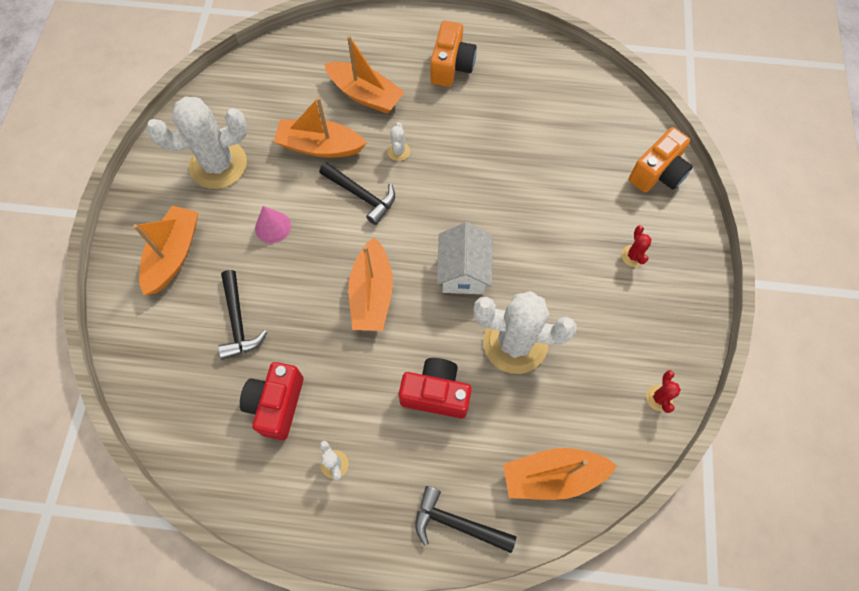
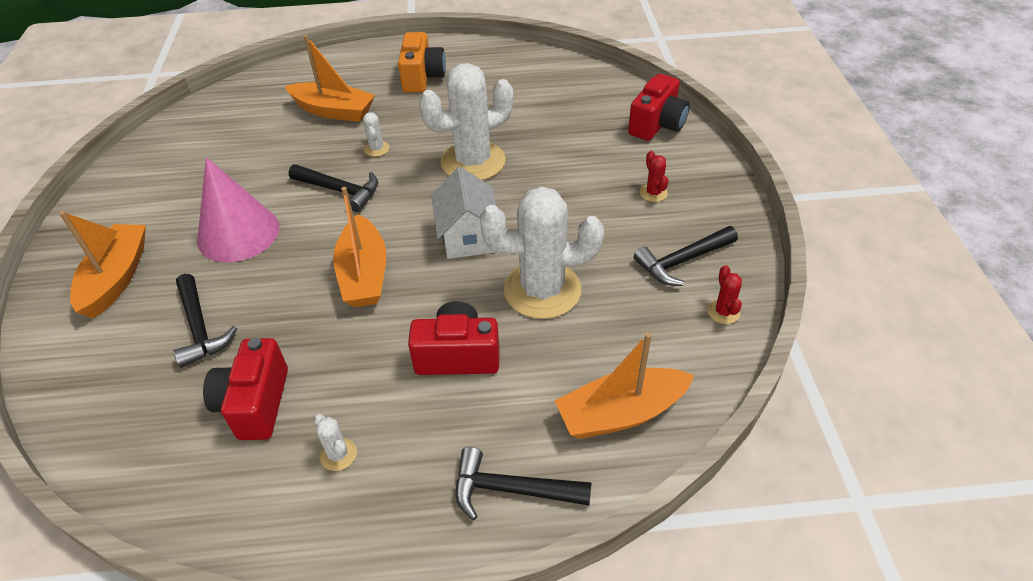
camera: 10 degrees left, 20 degrees down
(218, 165) = (170, 190): white cactus -> white cactus (473, 162)
(273, 227) = (238, 233): pink cone -> pink cone, size x1.89
(320, 146) = (288, 158): orange boat -> none
(639, 338) = (682, 261): none -> black hammer
(657, 173) = (657, 125): orange camera -> red camera

